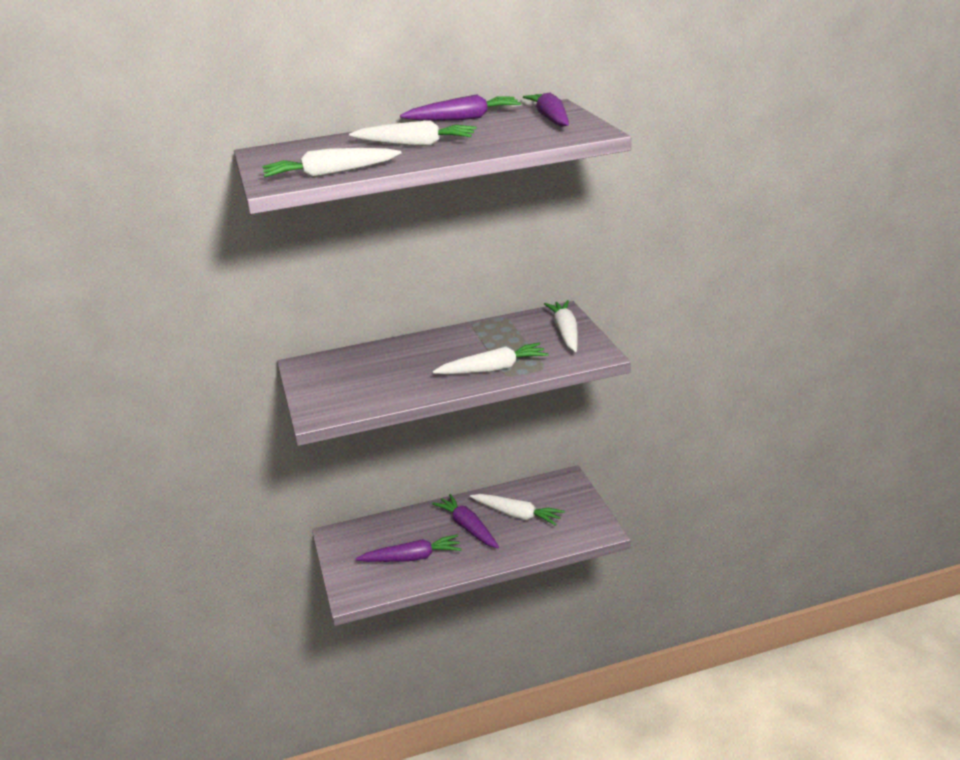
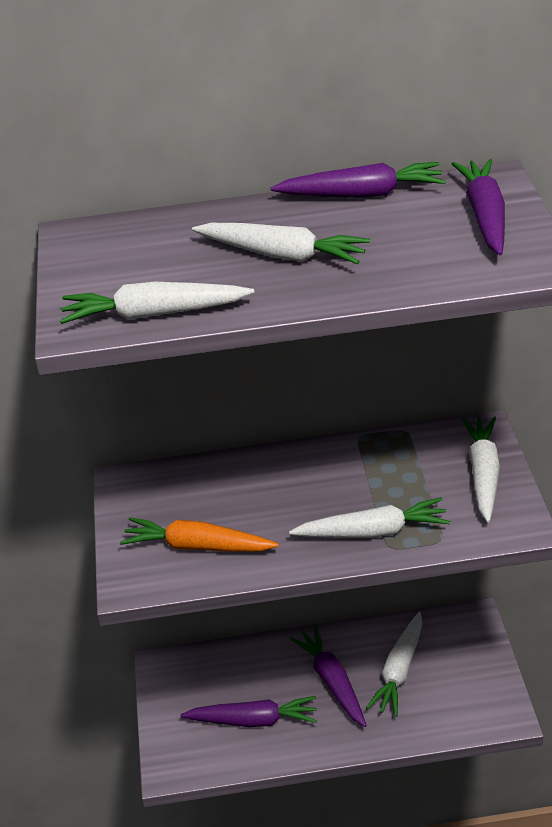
camera: 10 degrees right, 10 degrees up
(365, 391) = (197, 546): none -> orange carrot
(517, 515) = (399, 671): white carrot -> white carrot turned 75 degrees clockwise

